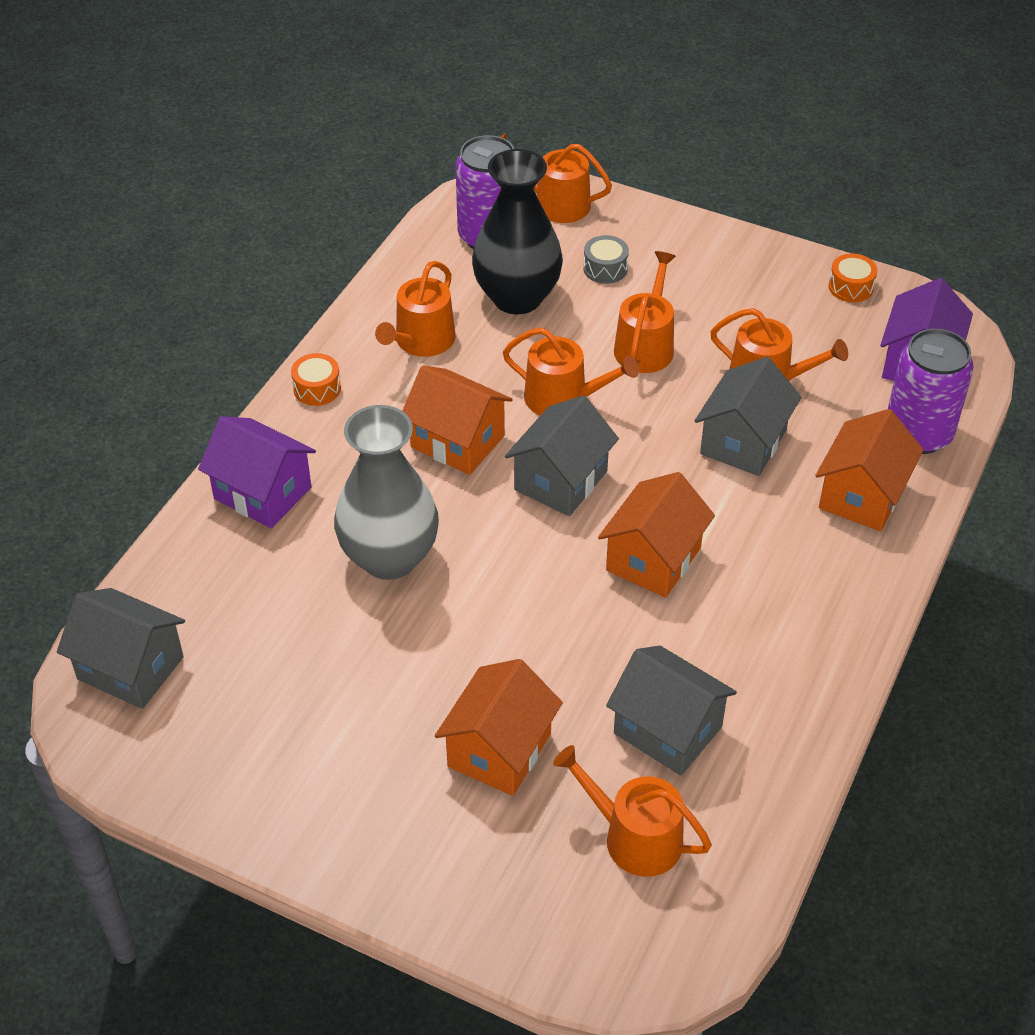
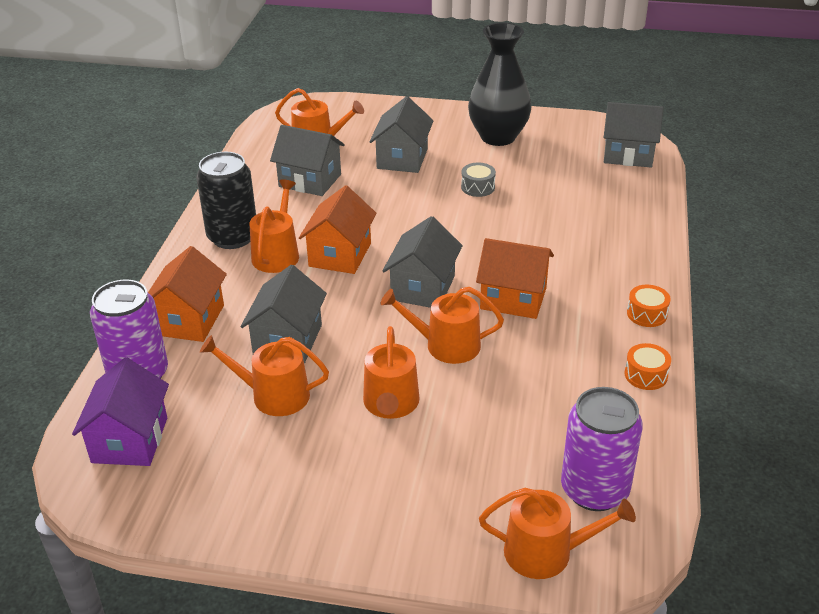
camera: 165 degrees right, 10 degrees down
(262, 493) = (628, 242): purple house -> none
(389, 557) = (517, 225): grey vase -> none
(421, 341) = (590, 367): orange watering can -> orange watering can (277, 254)
(499, 750) = (402, 158): orange house -> grey house
(517, 297) = (529, 427): black vase -> black vase (498, 137)
(605, 268) = (457, 477): grey drum -> grey drum (478, 187)
(802, 628) = (232, 237): none -> black can
(851, 287) = (194, 512): orange drum -> orange drum (646, 375)

